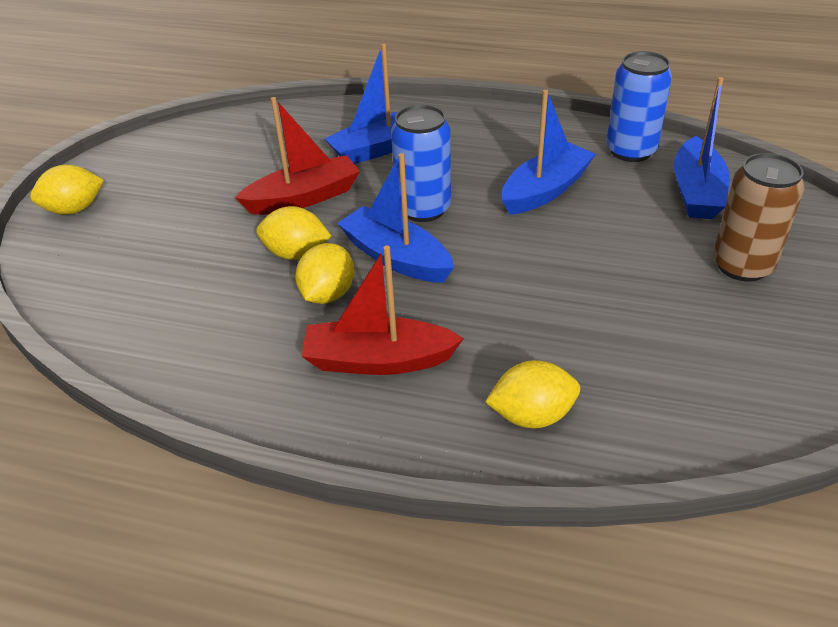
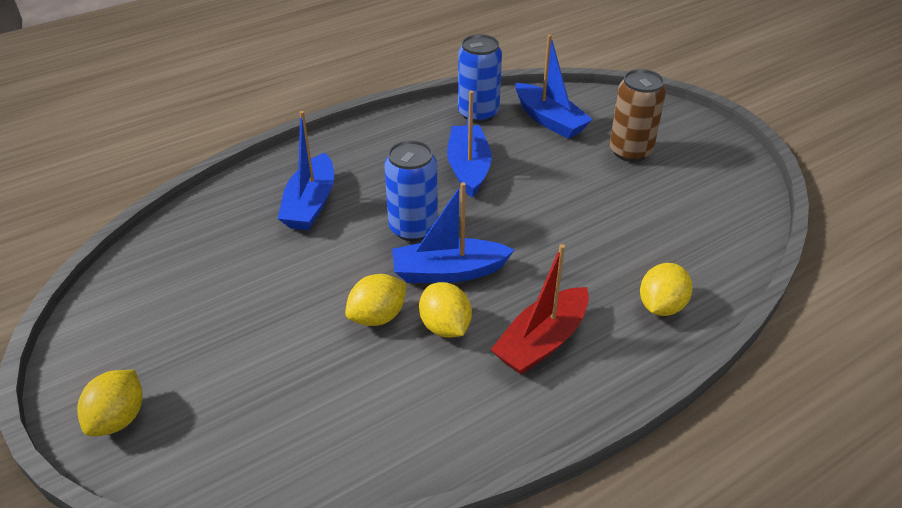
camera: 50 degrees left, 0 degrees up
(303, 198) = (314, 275): red boat -> none

